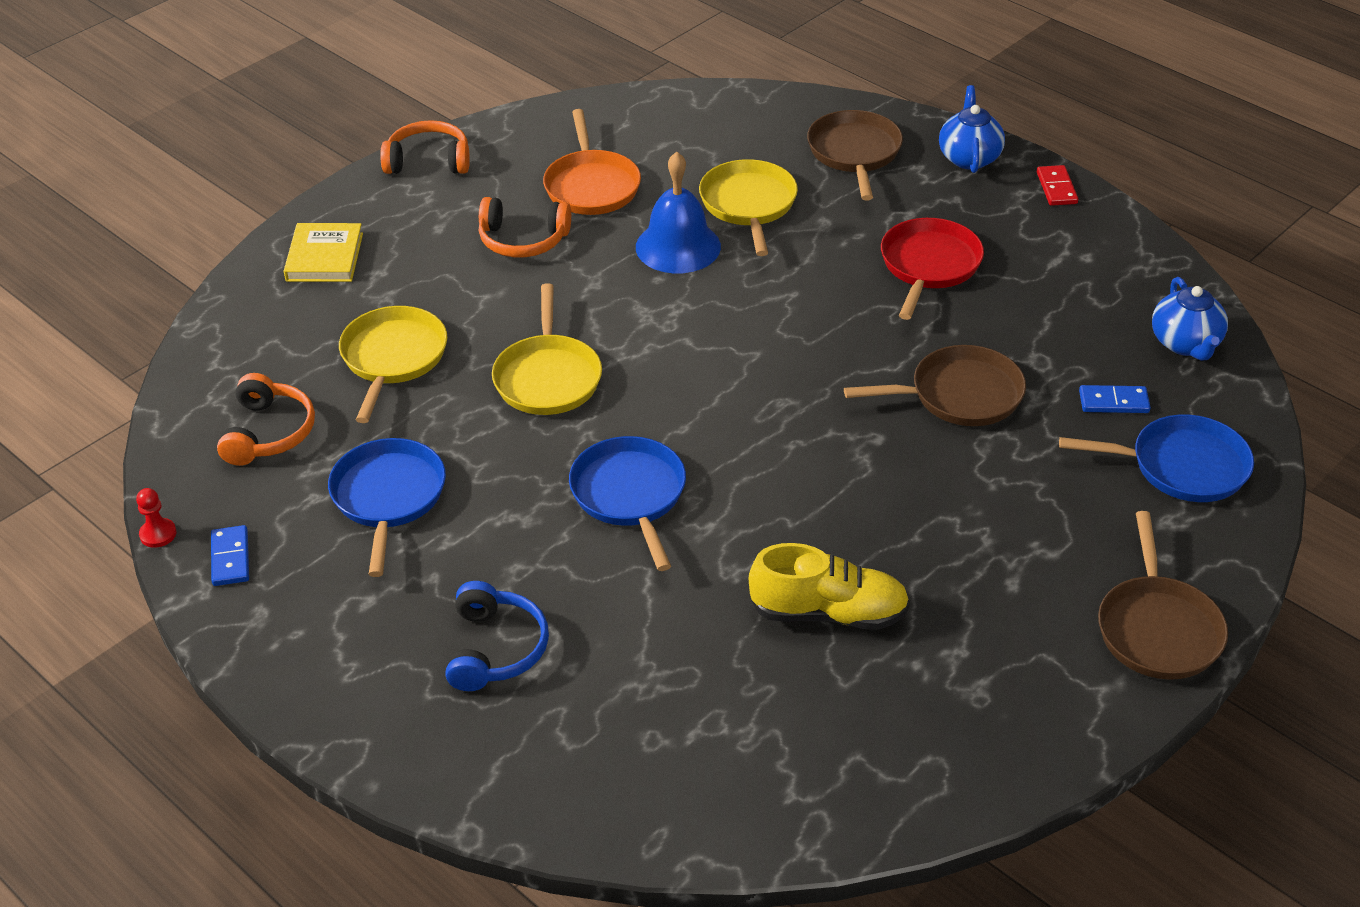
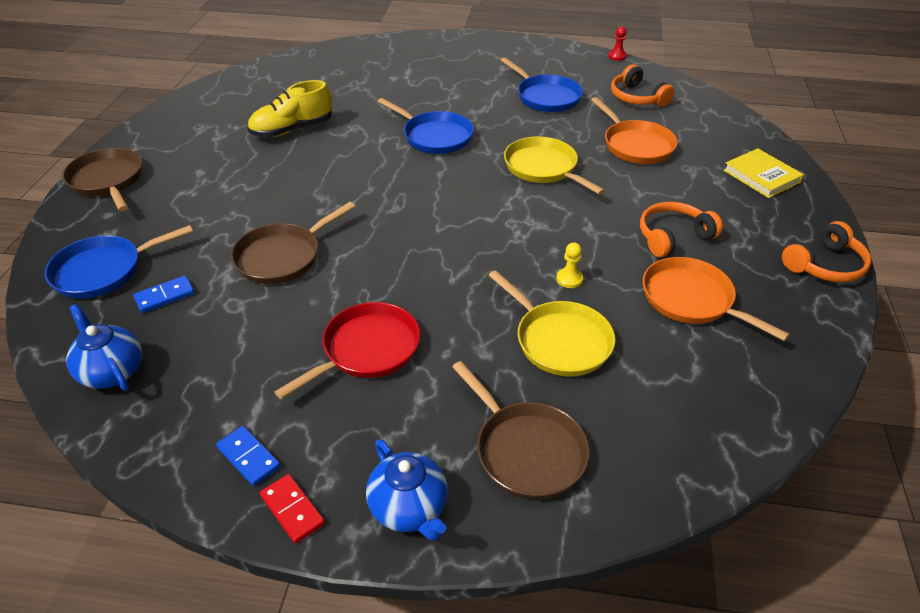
camera: 145 degrees right, 0 degrees up
(230, 558) = (576, 60): blue domino -> blue domino (248, 457)
(393, 358) = (635, 145): yellow pan -> orange pan
(495, 649) = (431, 73): blue headphones -> none
(678, 246) = (569, 279): blue bell -> yellow pawn
(929, 266) = (367, 350): red pan -> red pan turned 120 degrees counterclockwise

